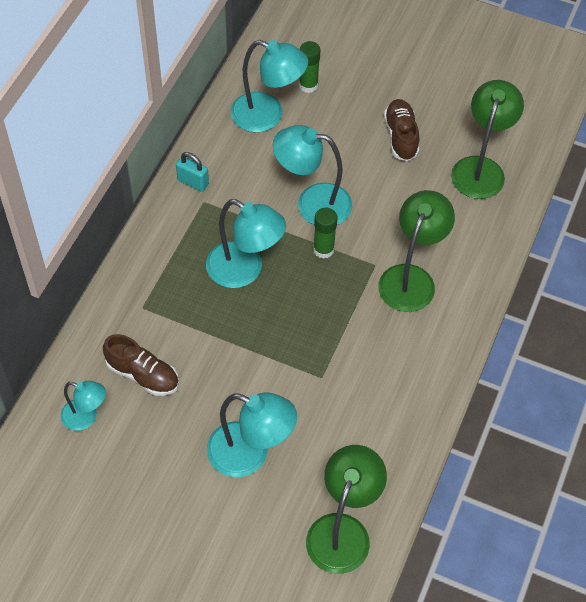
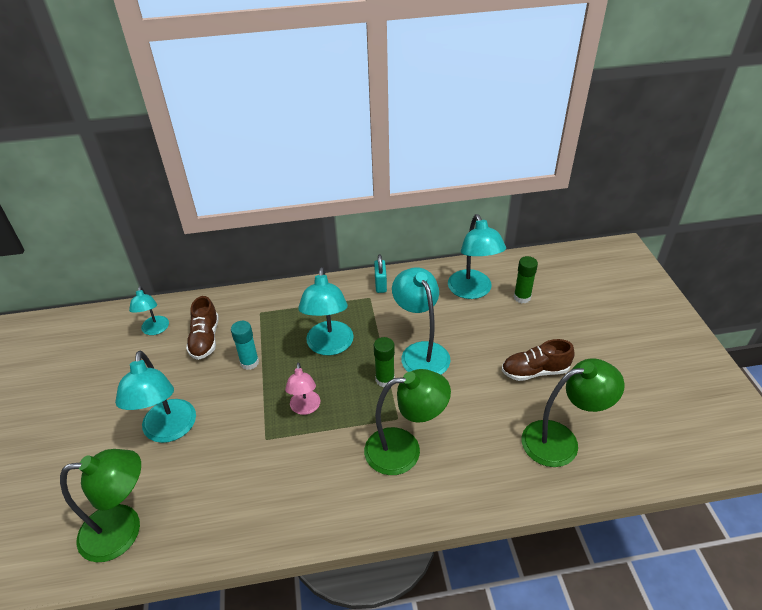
camera: 60 degrees right, 15 degrees down
(211, 348) = (249, 362): none -> turquoise glue stick
(309, 329) = (305, 408): none -> pink lamp
(401, 137) = (535, 371): brown shoe -> brown shoe turned 150 degrees counterclockwise

